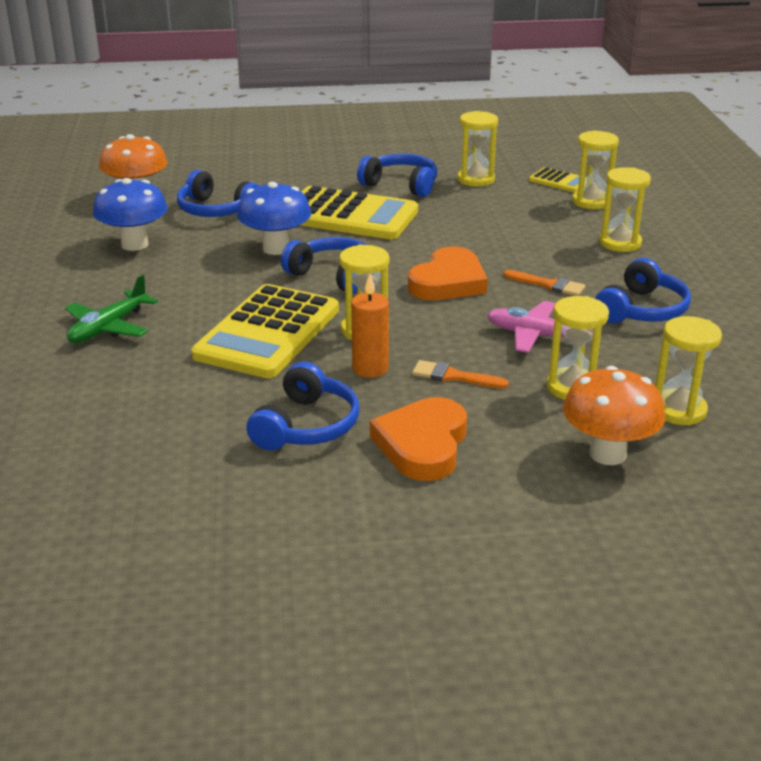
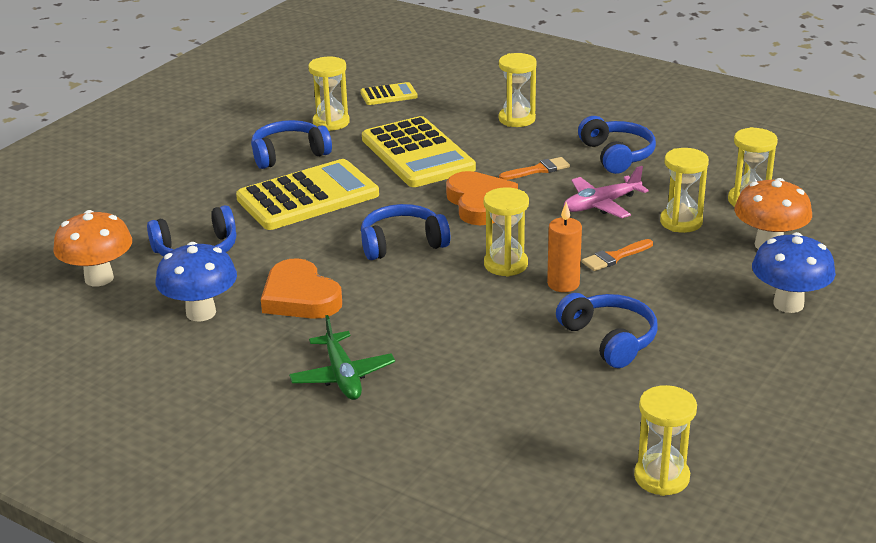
camera: 50 degrees left, 0 degrees up
(268, 332) = (453, 305): yellow calculator -> yellow calculator (417, 154)
(276, 248) = (316, 250): blue mushroom -> blue mushroom (788, 304)
(423, 444) = (685, 304): orange heart -> orange heart (300, 297)
(591, 202) = (440, 99): yellow hourglass -> yellow hourglass (661, 477)

